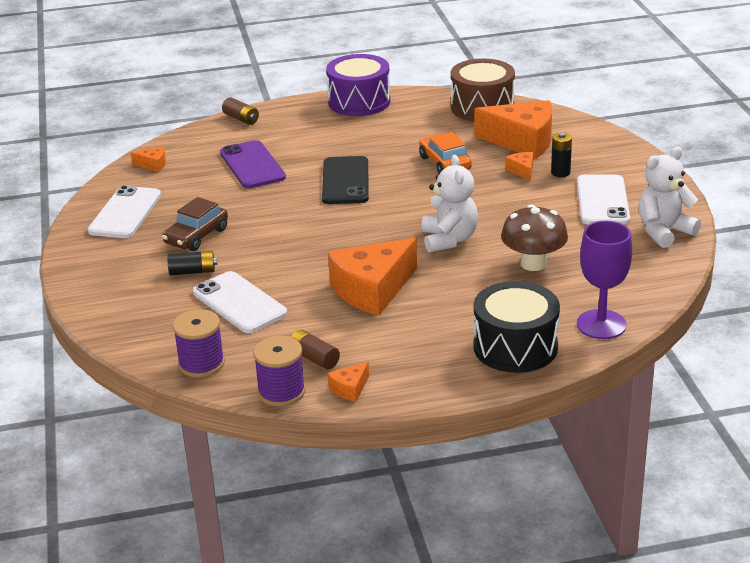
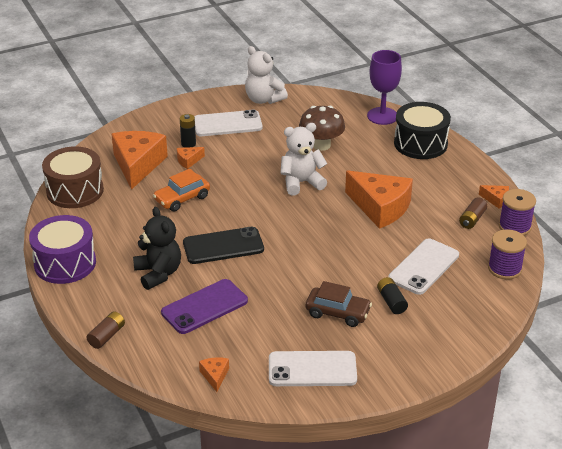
camera: 105 degrees left, 5 degrees up
(318, 145) = (158, 273): none -> black teddy bear

